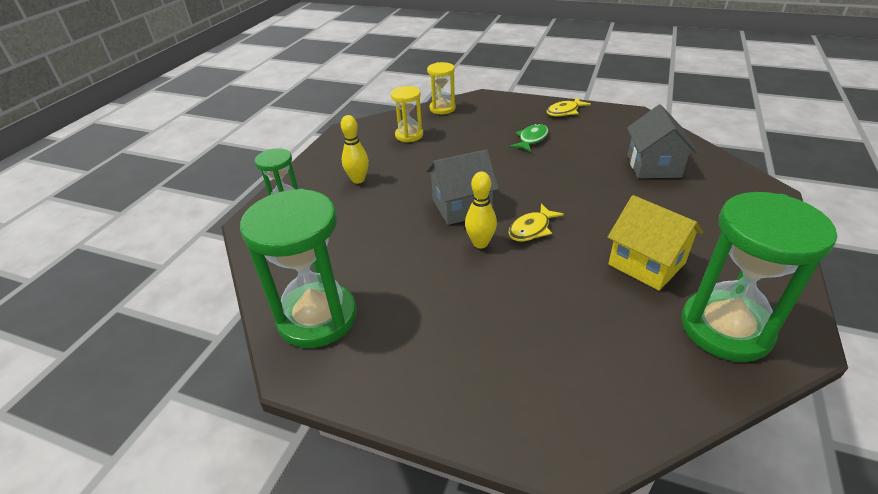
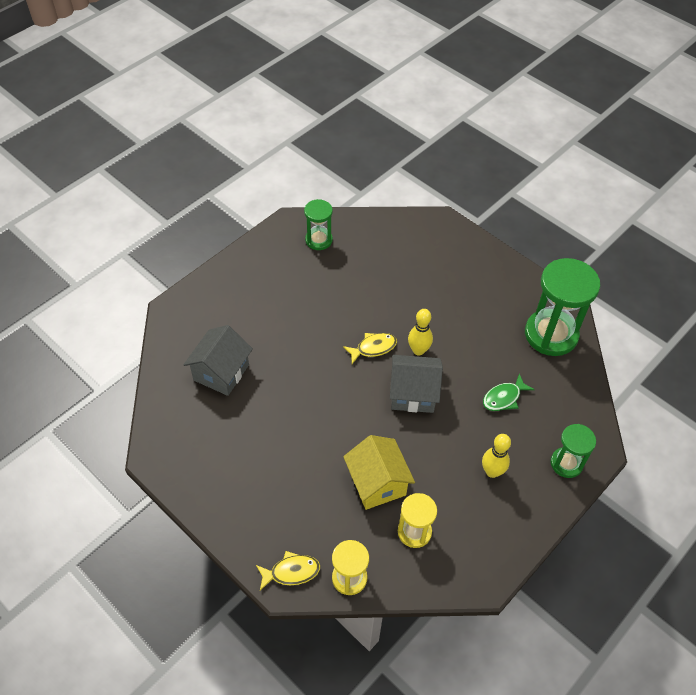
camera: 160 degrees left, 15 degrees up
(531, 139) = (292, 461): green fish -> green fish (504, 398)
(564, 111) = (218, 498): yellow fish -> yellow fish (291, 572)
(646, 264) = (321, 290): yellow house -> yellow house (377, 483)
(725, 328) = (319, 240): green hourglass -> green hourglass, size x0.55

